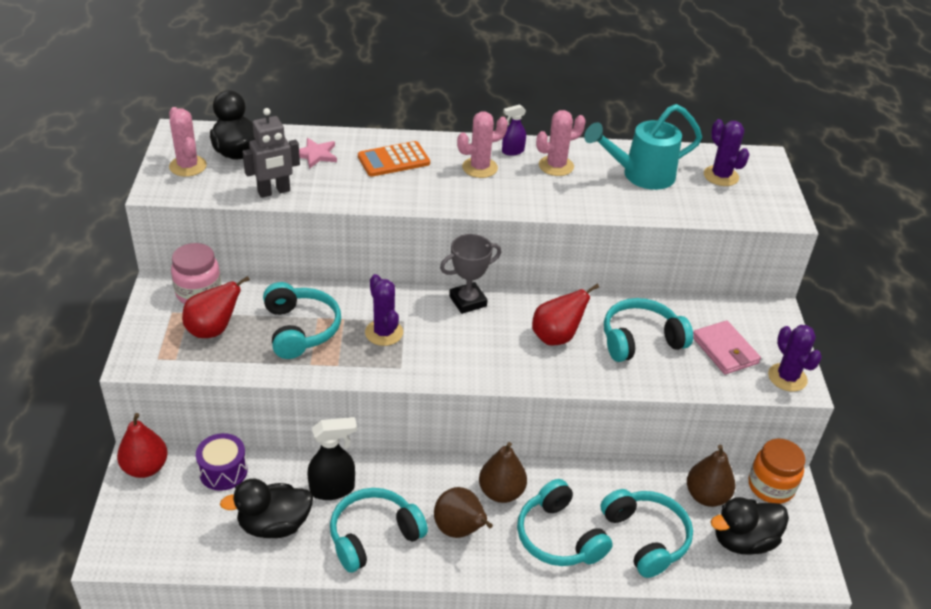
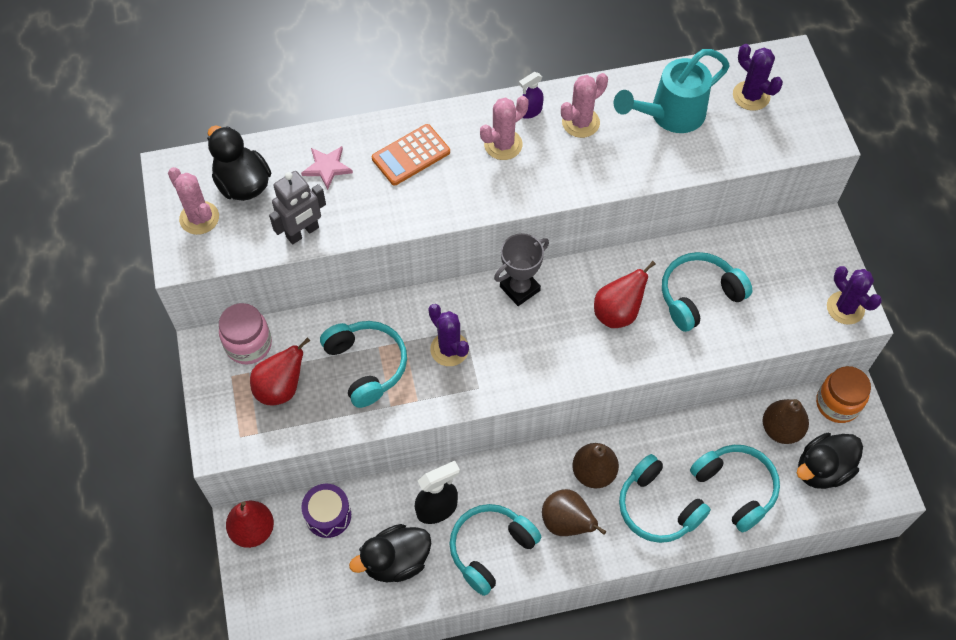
camera: 10 degrees left, 20 degrees up
(725, 350) = (781, 289): pink wallet -> none

